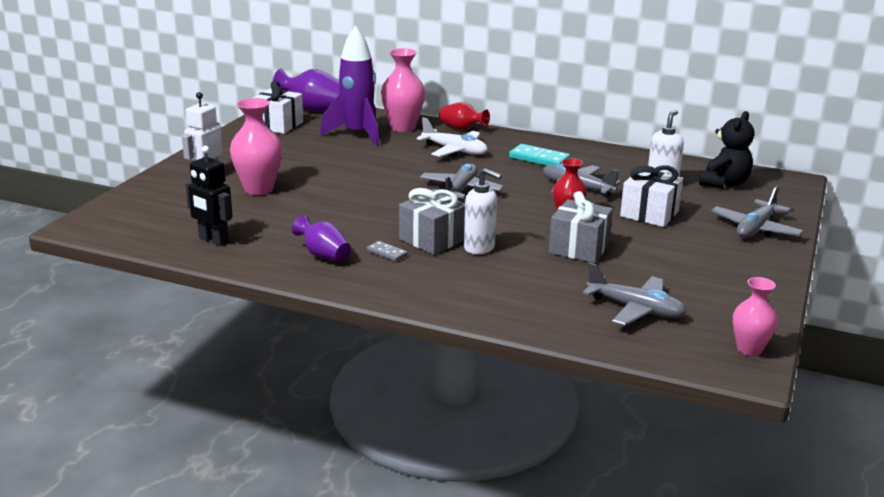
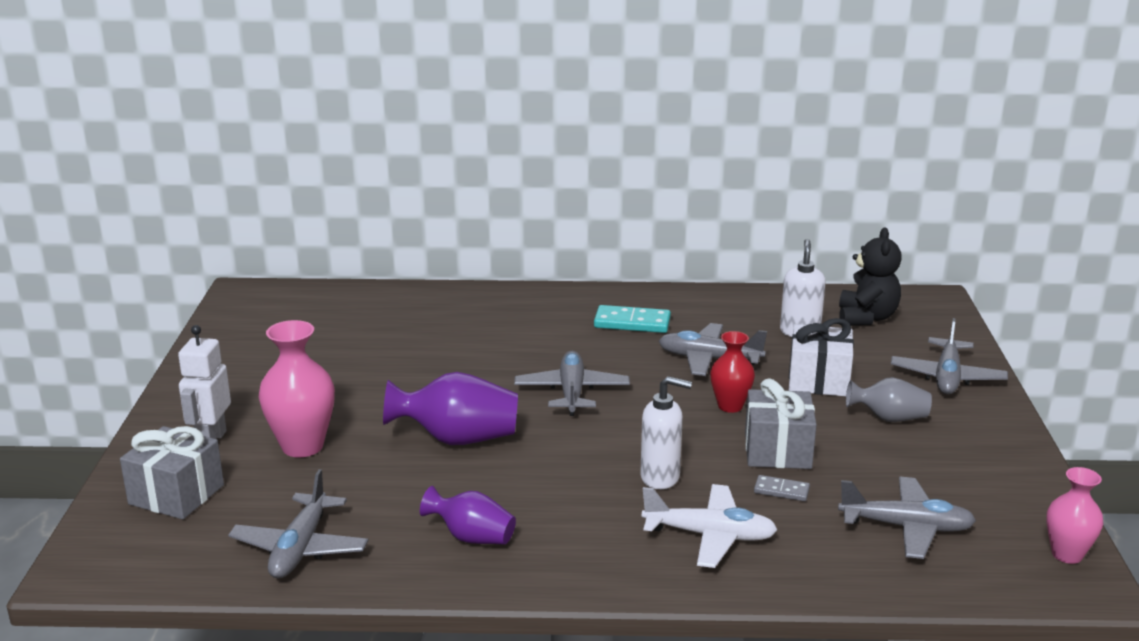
camera: 20 degrees left, 0 degrees up
(213, 240) = (300, 548): black robot -> grey plane
(278, 125) = (251, 332): white gift -> none
(315, 110) = (285, 297): purple vase -> purple vase (457, 439)
(357, 134) = (373, 328): purple rocket -> none
(387, 253) = (551, 513): grey domino -> grey domino (781, 490)
(402, 127) = (425, 305): pink vase -> none
(432, 240) = (593, 478): grey gift -> grey gift (176, 494)
(454, 151) = (519, 330): white plane -> white plane (710, 536)
(462, 128) = (503, 293): red vase -> none
(683, 245) = (889, 418): none -> grey vase

